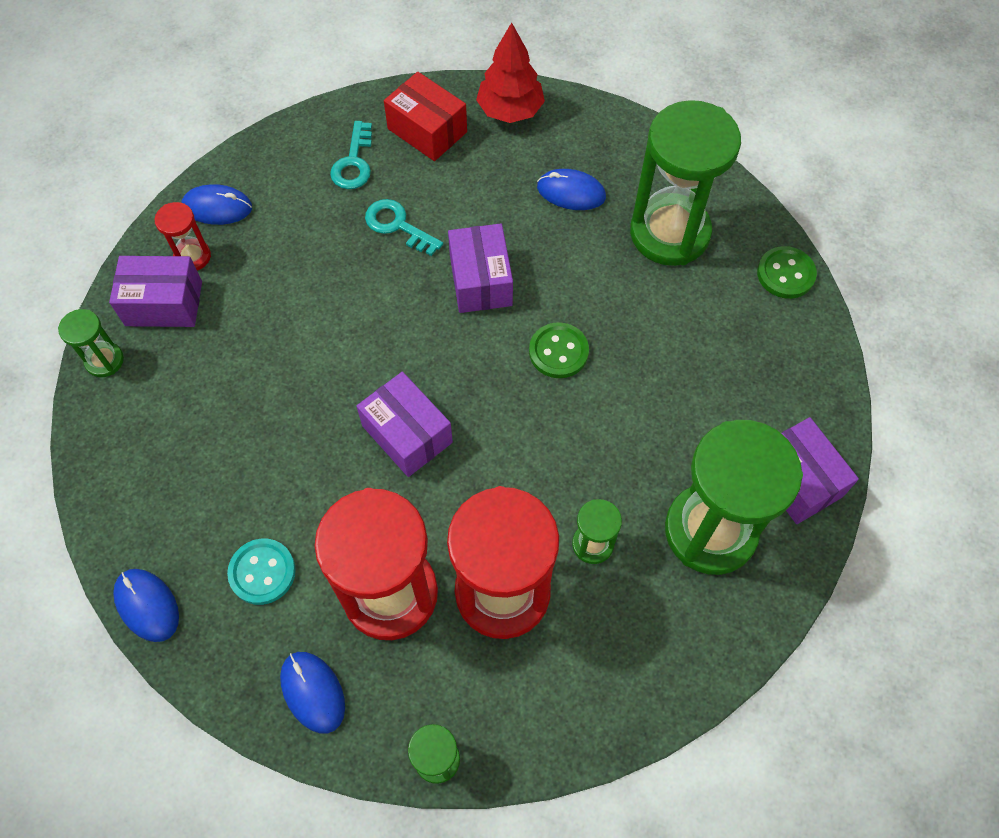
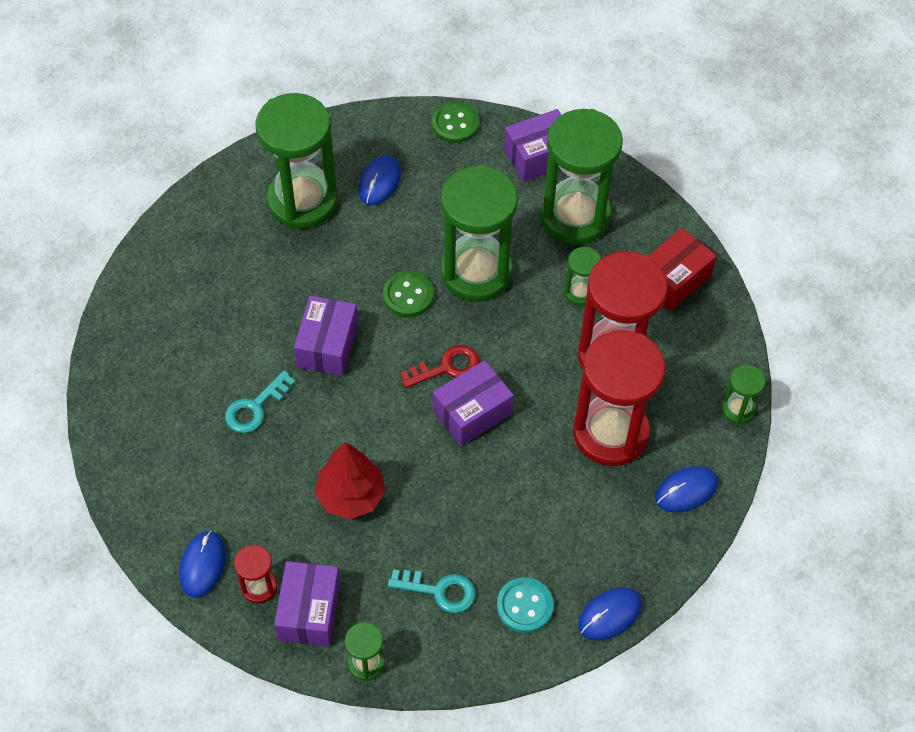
camera: 85 degrees left, 5 degrees down
(262, 572) = (586, 526): turquoise button -> turquoise button (524, 606)
(353, 162) = (172, 441): turquoise key -> turquoise key (439, 591)
(427, 130) = (147, 376): red box -> red box (673, 280)
(465, 401) = (447, 367): none -> red key
(480, 280) = (327, 346): purple box -> purple box turned 75 degrees counterclockwise
(510, 110) = (138, 304): red tree -> red tree (351, 495)
(571, 192) = (245, 267): blue mouse -> blue mouse (379, 182)
(603, 421) = (476, 272): none -> green hourglass
(785, 274) = (357, 129): green button -> green button (455, 124)

